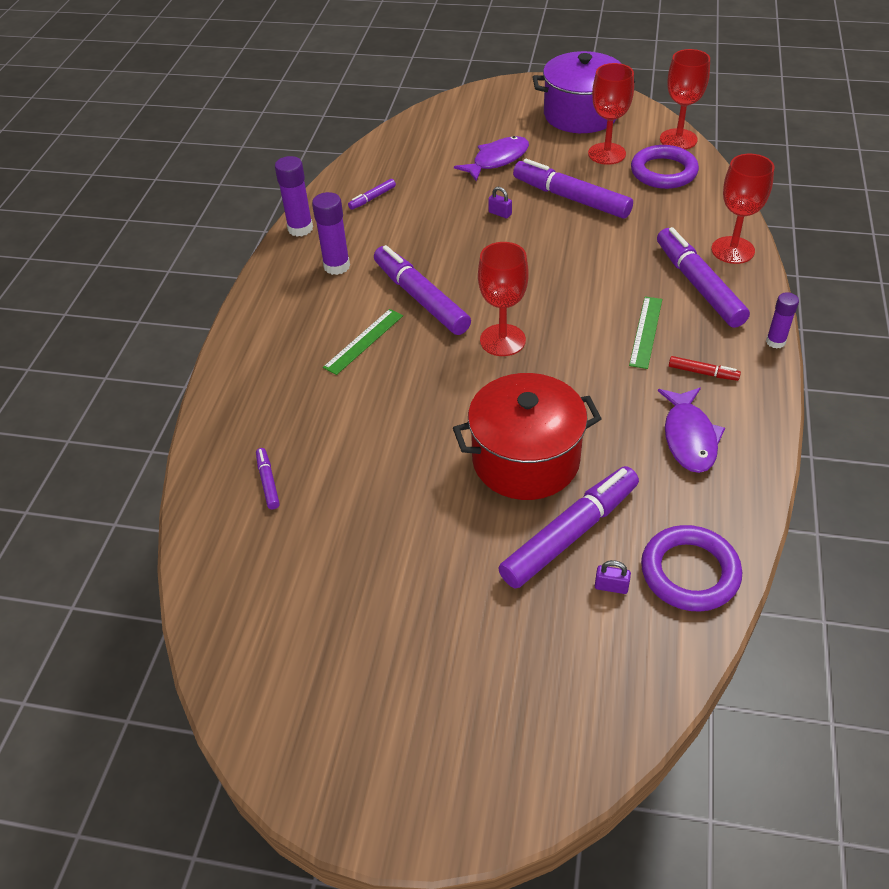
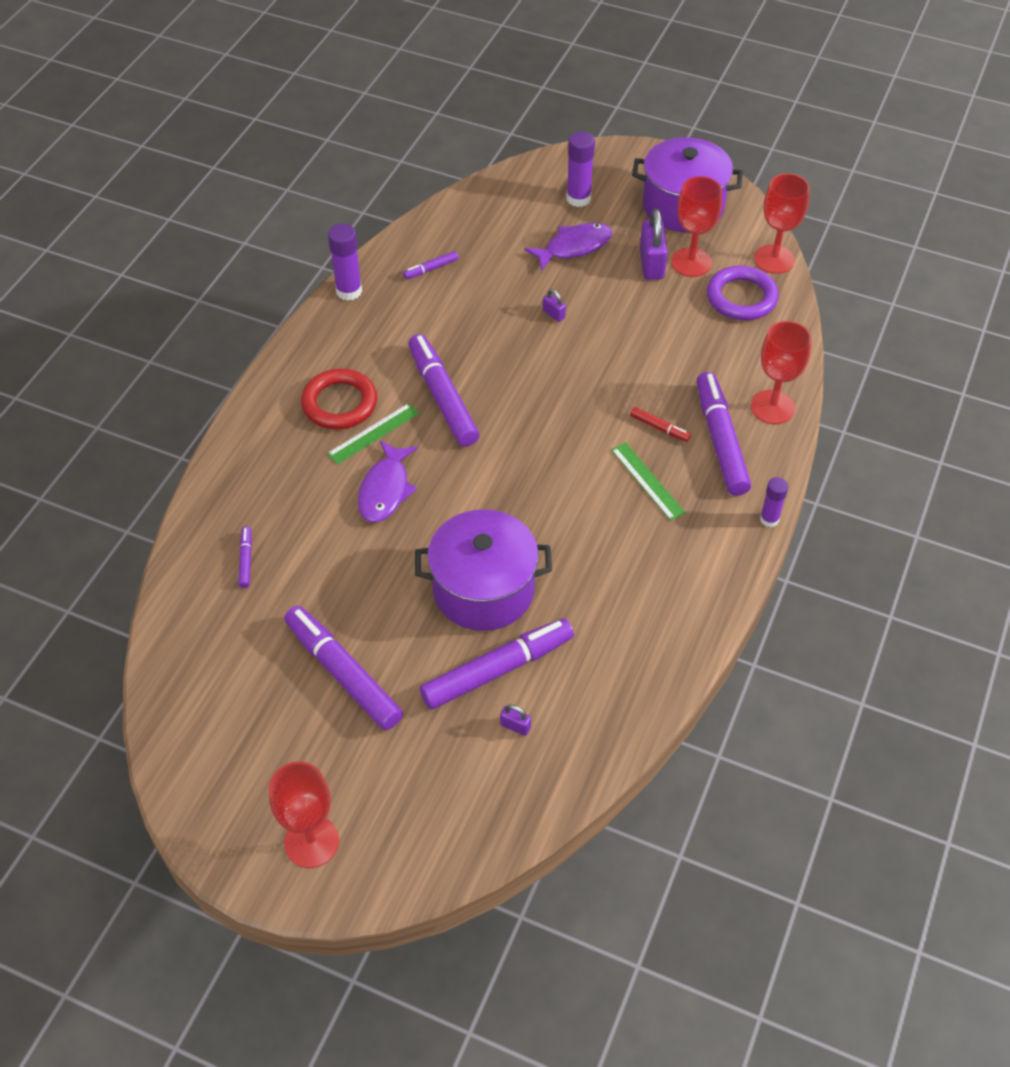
camera: 10 degrees right, 5 degrees up
(321, 322) = (339, 403): none -> red ring
(337, 266) = (372, 343): purple glue stick -> purple glue stick (578, 198)
(502, 340) = (506, 461): red goblet -> red goblet (311, 842)
(525, 460) = (483, 590): red pot -> purple pot
(571, 198) = (633, 310): purple marker -> purple marker (343, 673)
(572, 161) = (651, 264): none -> purple padlock
(645, 331) = (647, 481): green ruler -> green ruler turned 60 degrees counterclockwise
(689, 437) = (643, 601): purple fish -> purple fish (385, 490)
(689, 572) = (589, 729): purple ring -> none
(703, 373) = (684, 537): red marker -> red marker (659, 428)

